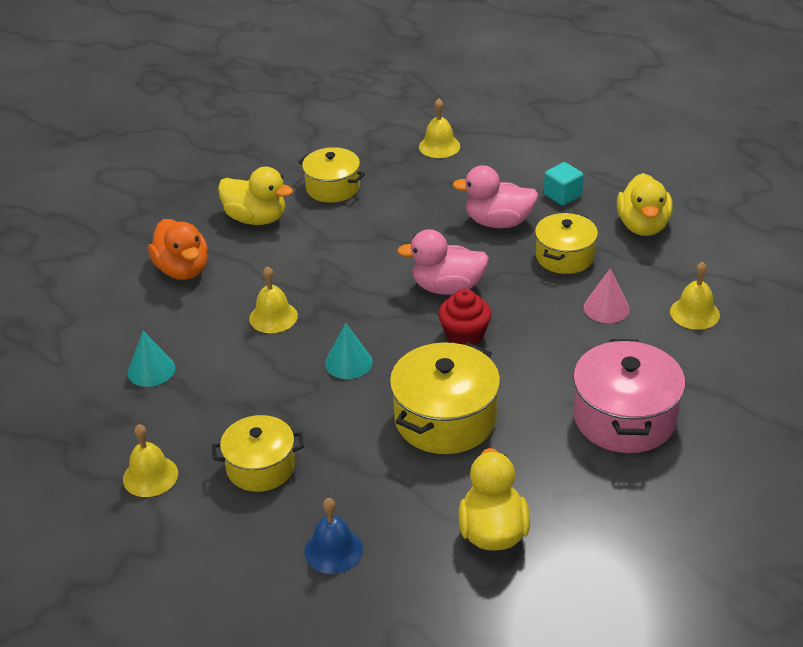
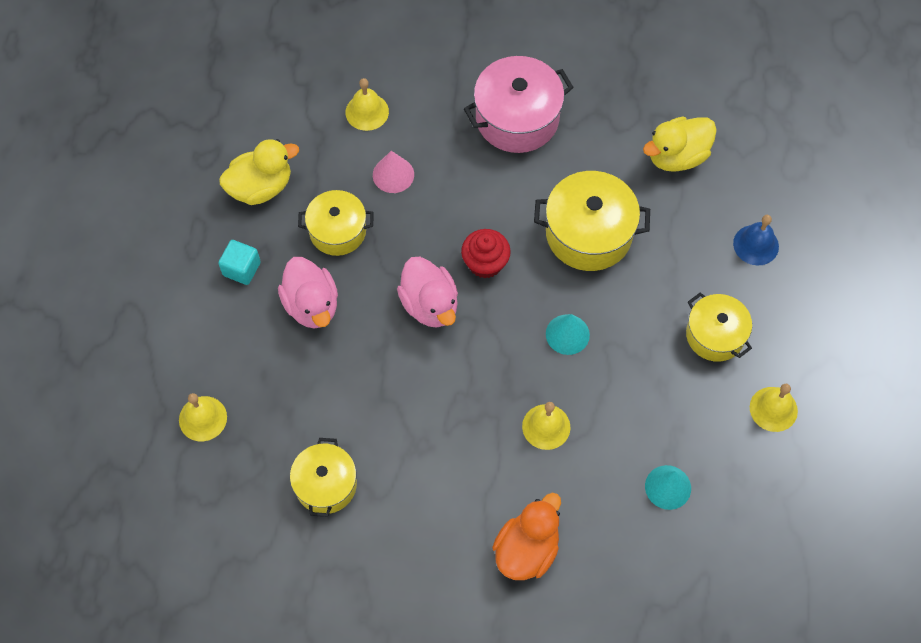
camera: 120 degrees left, 25 degrees up
(256, 218) = (413, 530): yellow duck -> none

